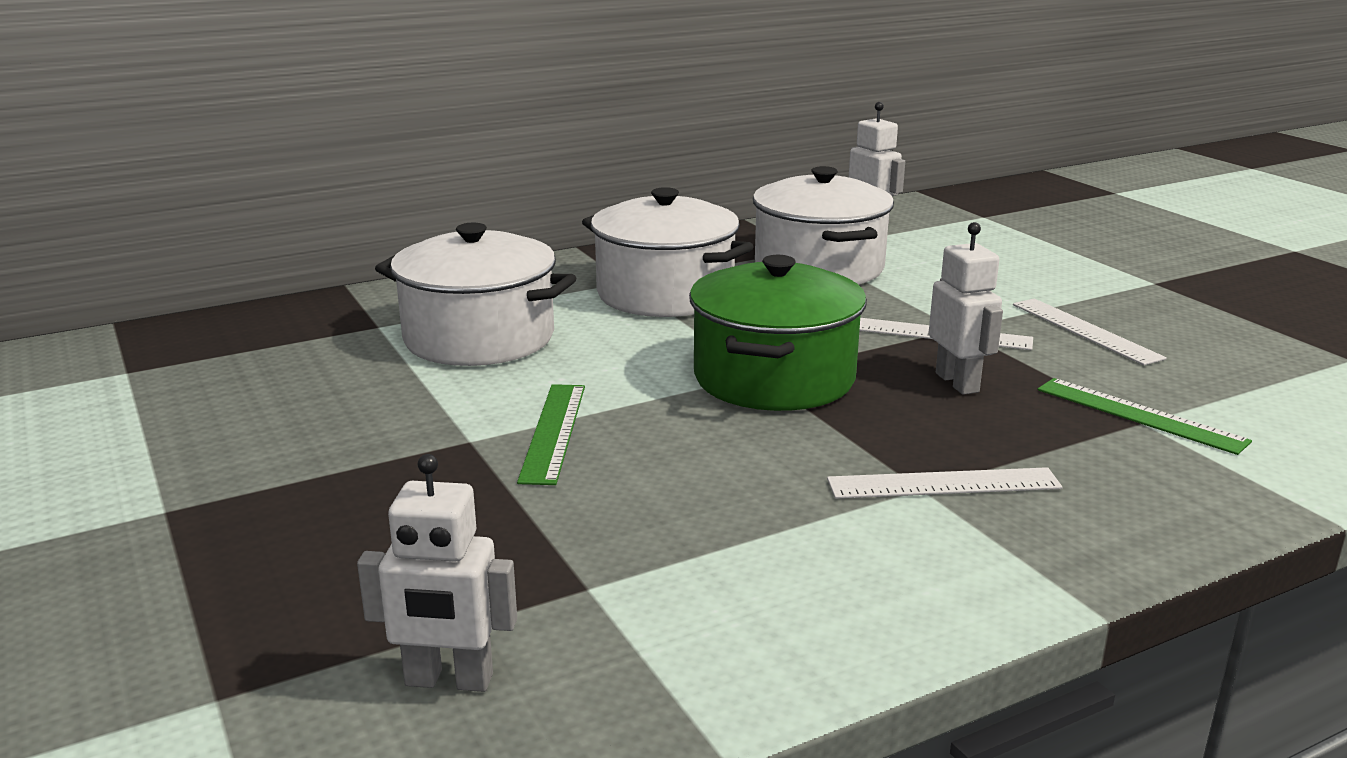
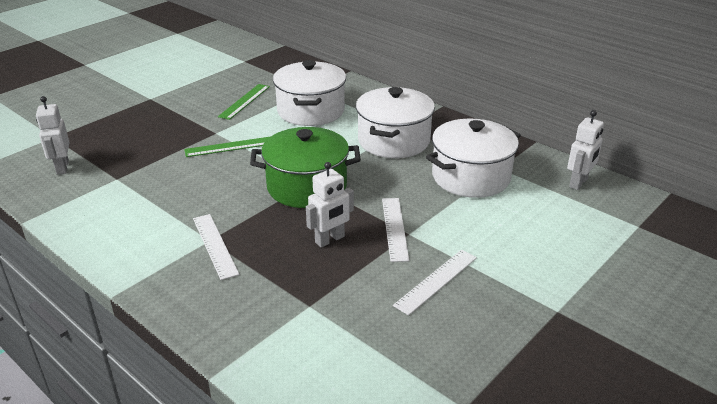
camera: 70 degrees right, 10 degrees up
(1139, 415) = (317, 304): green ruler -> green ruler (244, 101)

